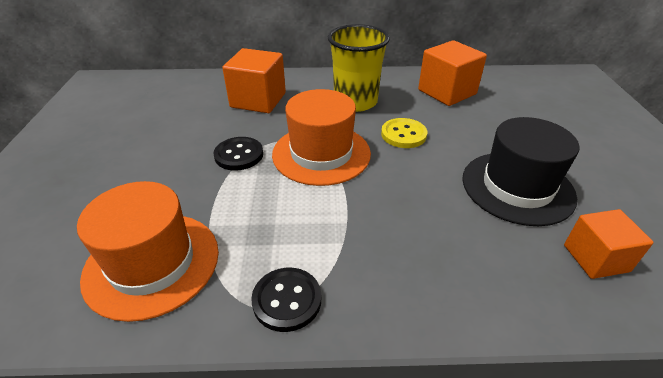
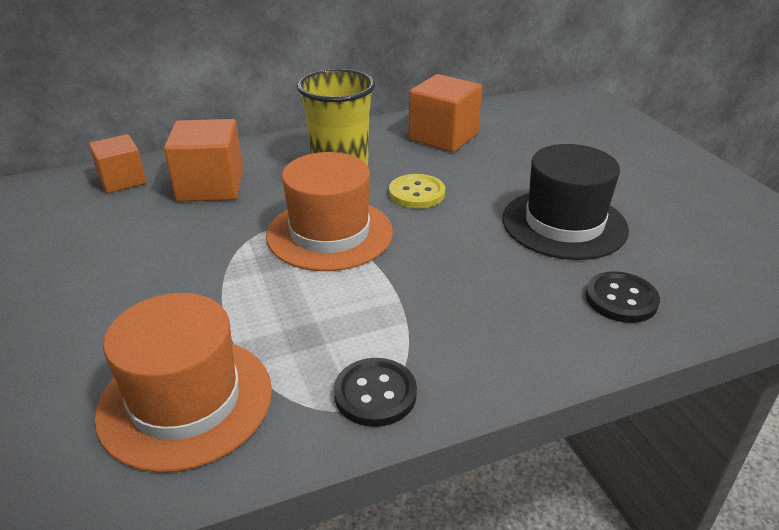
camera: 20 degrees left, 5 degrees down
(239, 155) = (224, 256): black button -> black button (621, 299)
(595, 258) = (665, 274): orange cube -> orange cube (122, 180)

